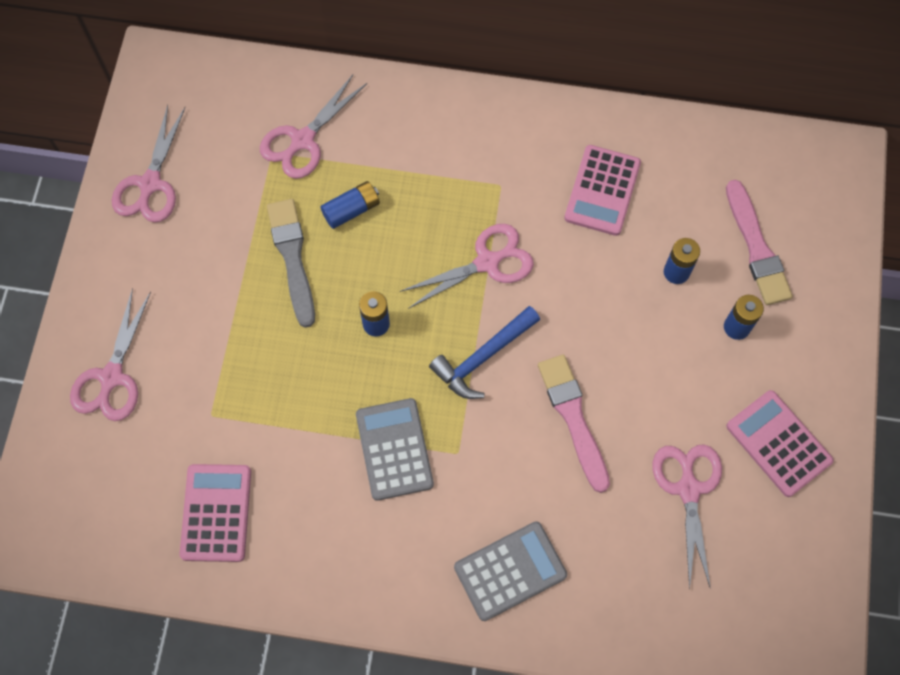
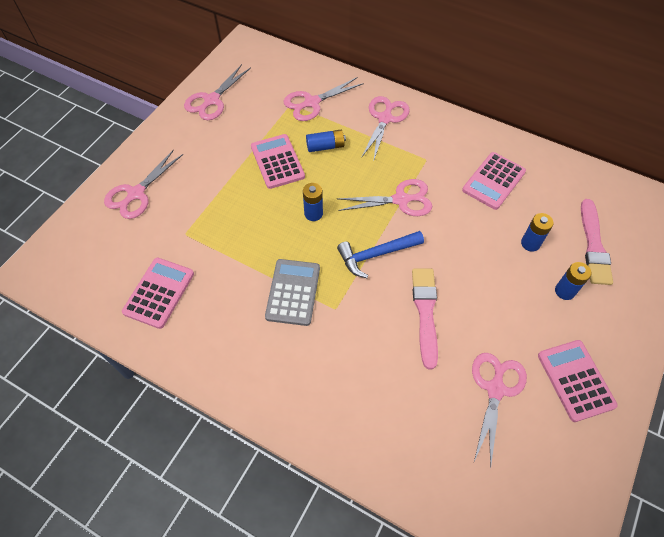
camera: 20 degrees right, 10 degrees down
(292, 258) = (277, 162): grey brush -> pink calculator
(419, 134) = (385, 118): none -> pink scissors
(510, 571) = (341, 400): grey calculator -> none

